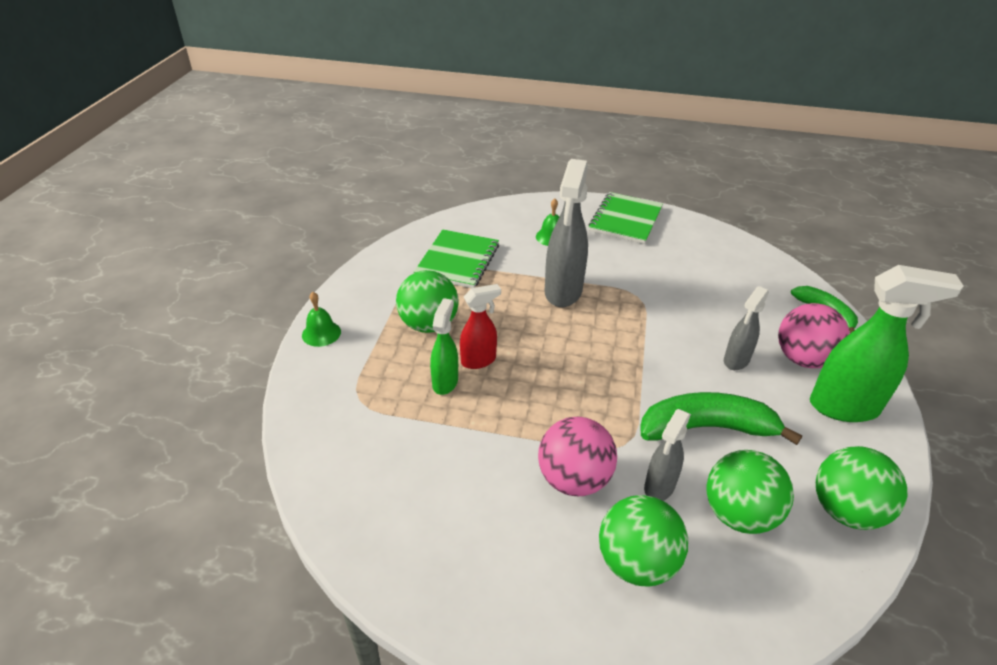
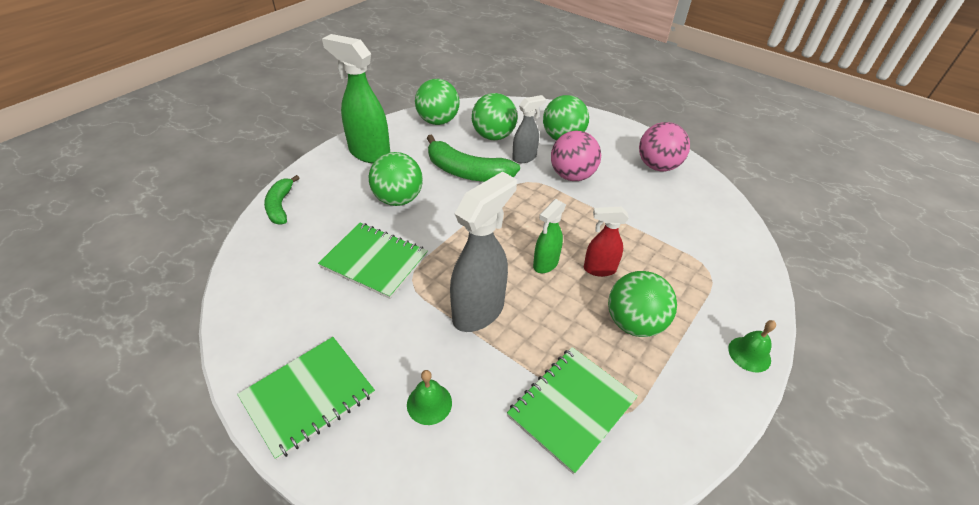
camera: 155 degrees left, 5 degrees up
(445, 382) = (634, 261): green spray bottle -> green spray bottle (545, 264)
(682, 298) = (374, 261): none -> green notebook
(736, 361) = (398, 199): grey spray bottle -> green ball
(803, 359) = (350, 184): pink ball -> pink ball (657, 166)

